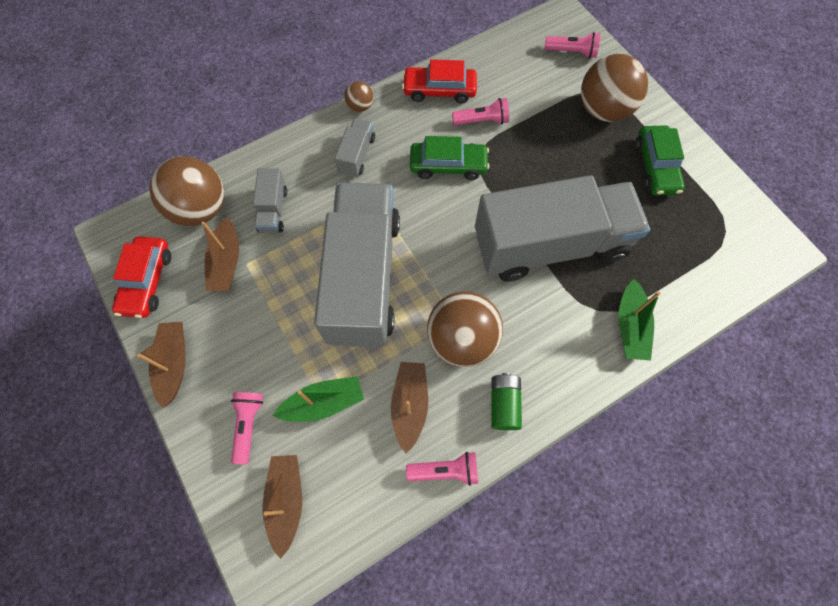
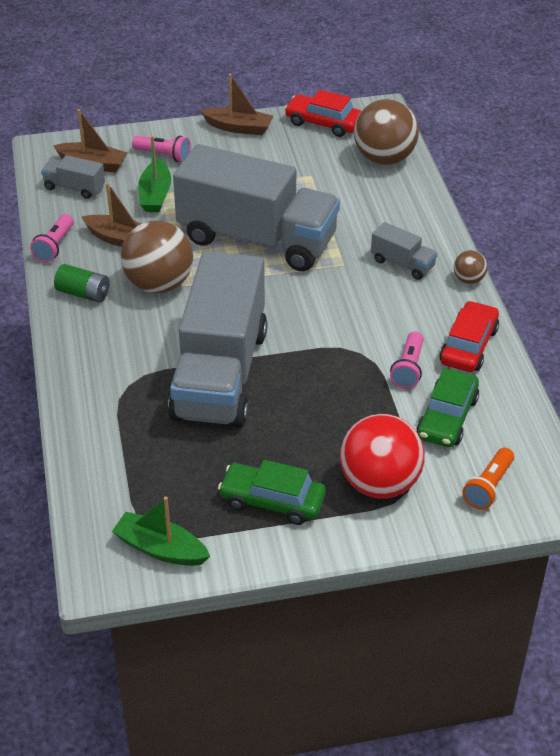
camera: 110 degrees right, 25 degrees down
(226, 262) = (319, 165): brown boat -> none
(273, 210) = (361, 199): grey truck -> grey truck (74, 188)
(448, 166) = (358, 325): green car -> green car (447, 417)
(572, 52) = (488, 487): pink flashlight -> orange flashlight
(603, 110) = (379, 483): brown ball -> red ball
(630, 326) = (97, 402): green boat -> green boat (161, 548)

